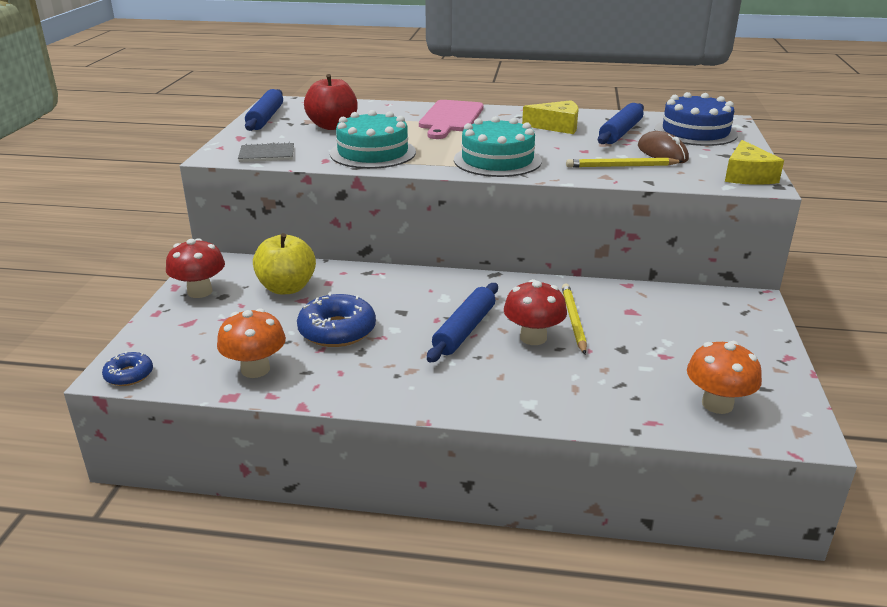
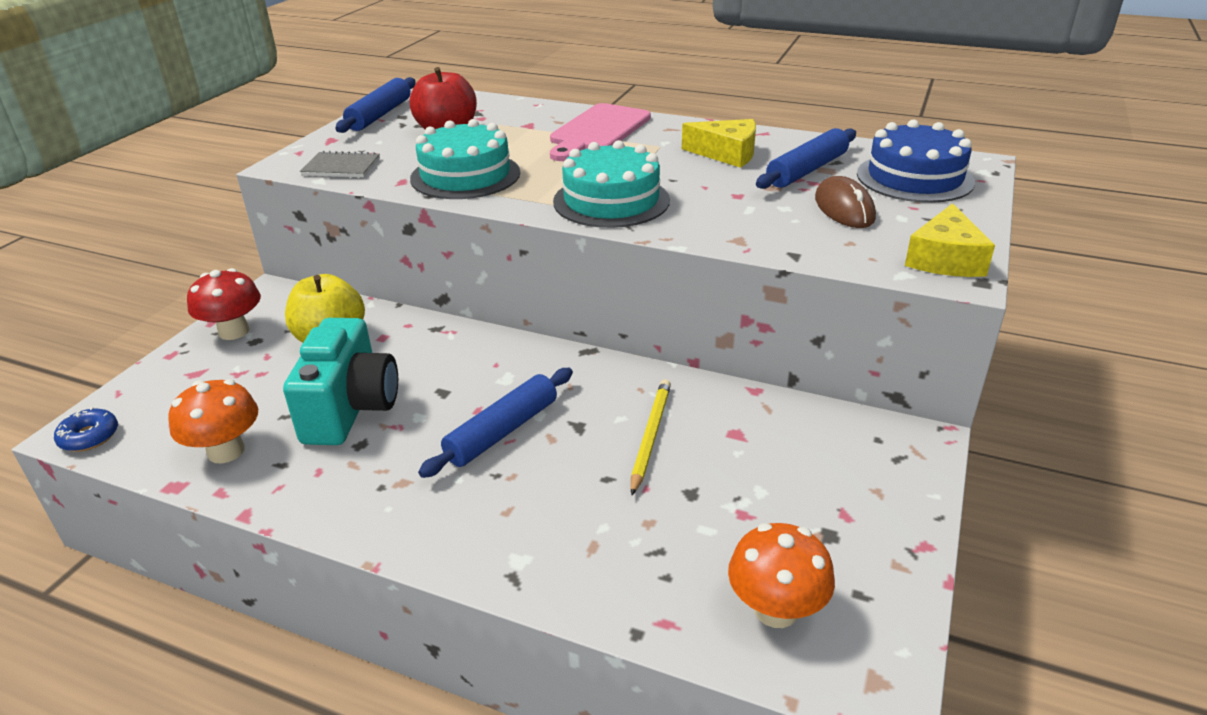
camera: 15 degrees right, 5 degrees up
(337, 330) = (351, 409): blue donut -> turquoise camera
(533, 337) = (582, 456): red mushroom -> none
(621, 166) = (771, 225): yellow pencil -> none

